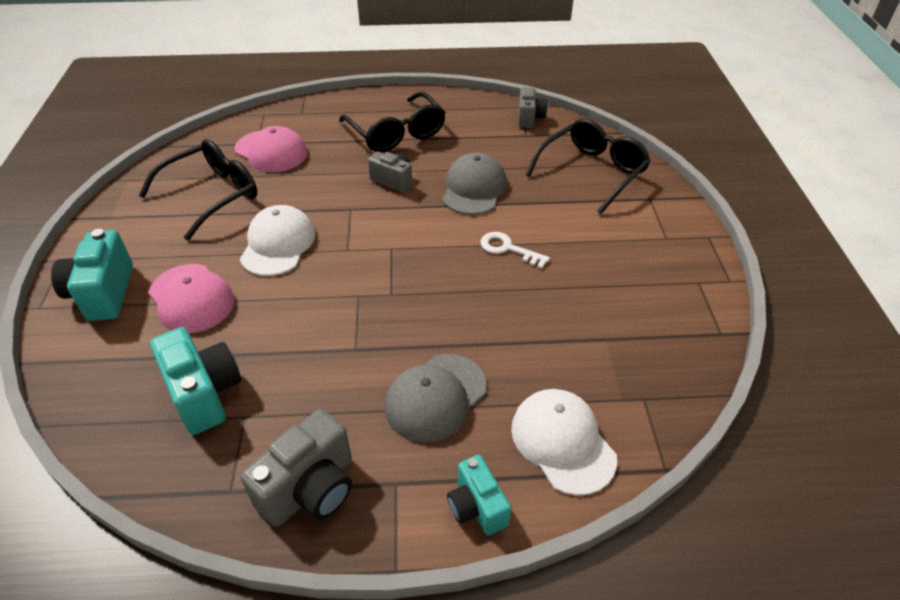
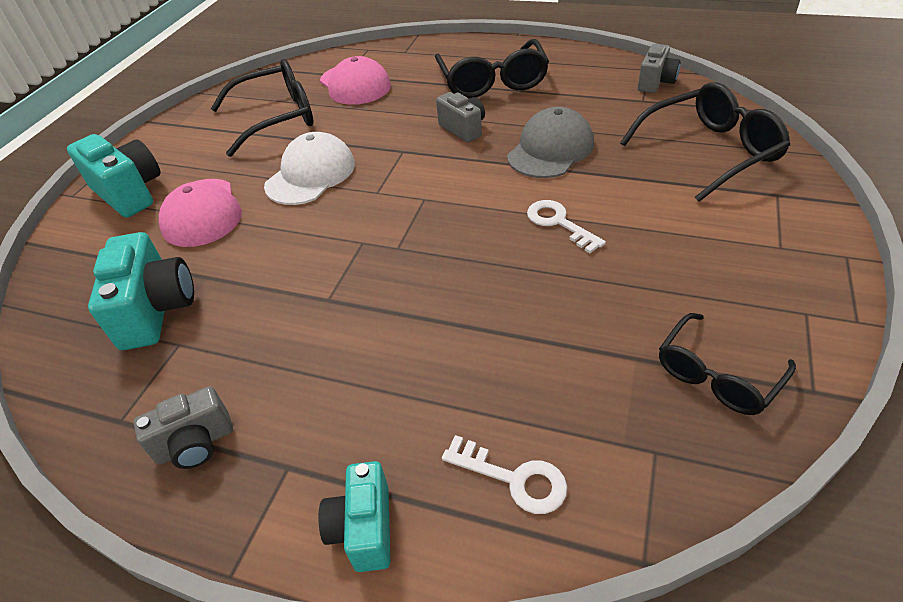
camera: 25 degrees right, 0 degrees up
(103, 293) = (130, 193): turquoise camera -> turquoise camera turned 120 degrees clockwise
(310, 489) = (195, 444): grey camera -> grey camera, size x0.64
(436, 397) = (386, 377): grey cap -> none
(562, 442) = (514, 478): white cap -> white key
(661, 338) = (716, 375): none -> black glasses

